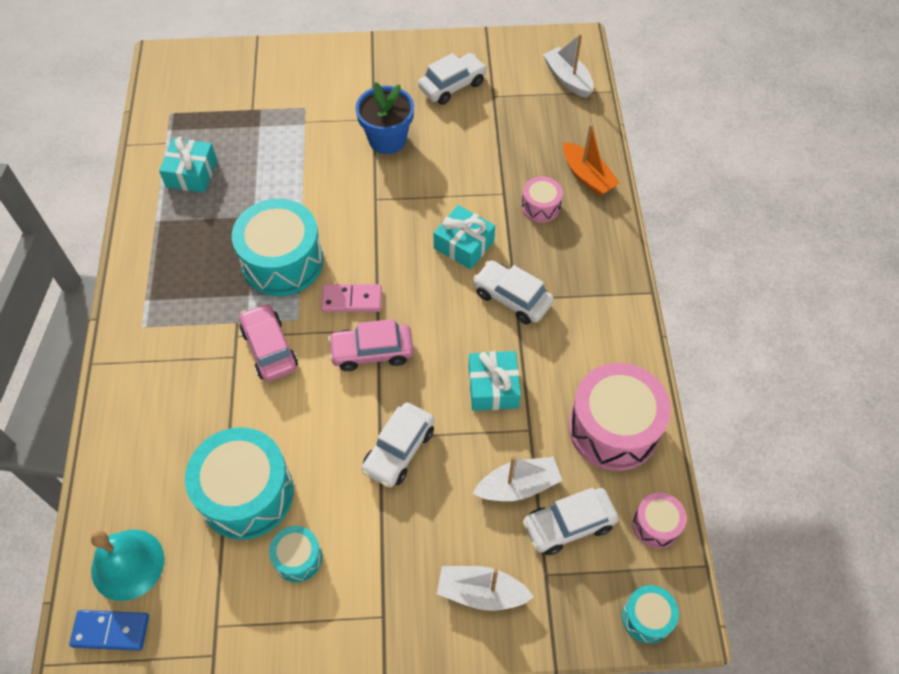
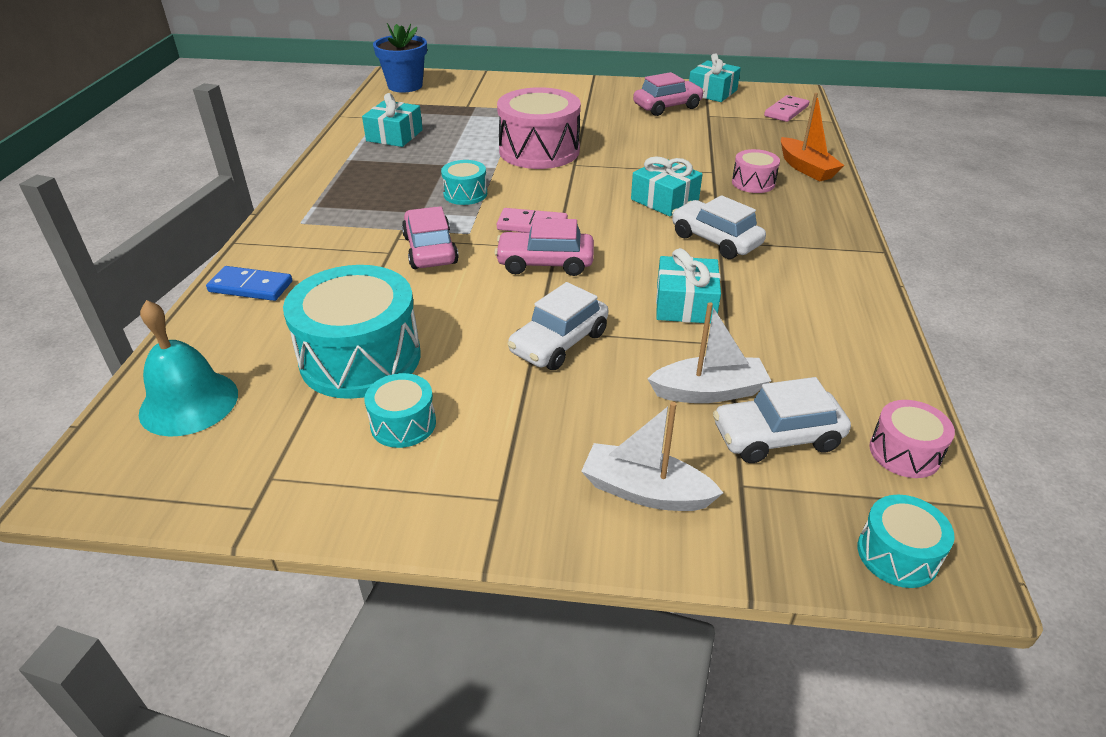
camera: 10 degrees right, 20 degrees down
(111, 631) = (134, 463): blue domino -> blue domino (250, 287)
(282, 261) = (465, 194): turquoise drum -> turquoise drum, size x0.49
(387, 139) = (595, 131): blue flower pot -> blue flower pot (405, 86)
(452, 85) = (667, 107): white car -> pink car
(494, 52) = (712, 92): none -> turquoise gift
(567, 79) = (786, 111): white boat -> pink domino
(613, 428) = (839, 354): pink drum -> pink drum (539, 151)

